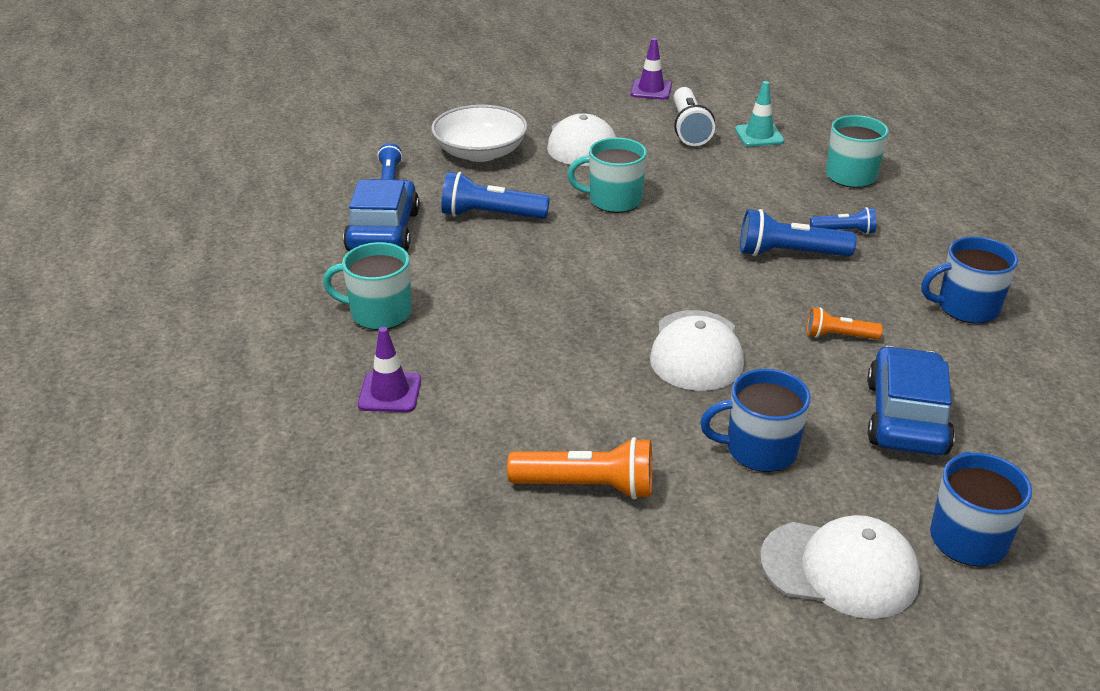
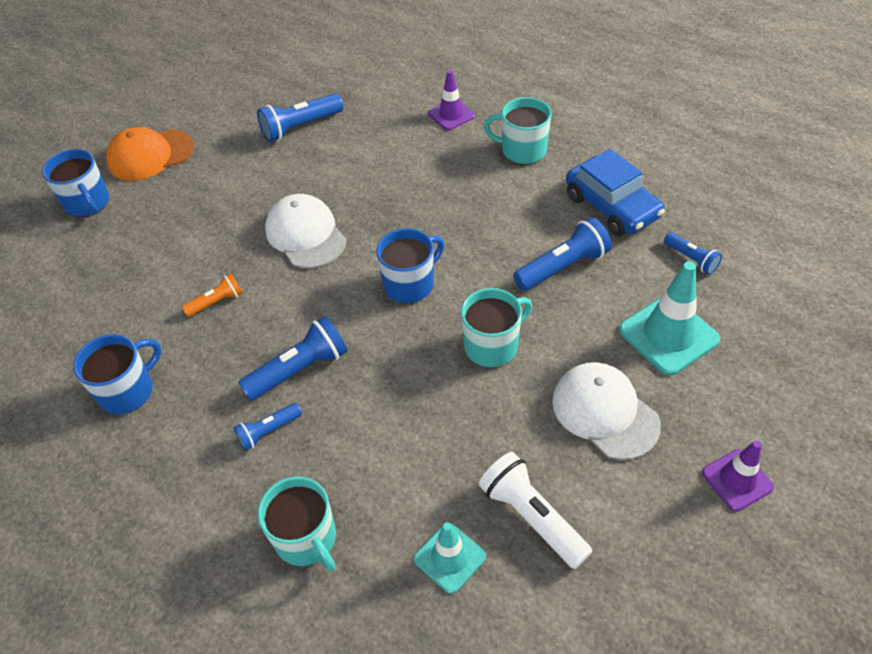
camera: 145 degrees right, 15 degrees up
(379, 313) = (522, 150): turquoise mug -> turquoise mug turned 135 degrees counterclockwise
(480, 152) = (668, 335): white bowl -> turquoise traffic cone
(587, 486) = (300, 127): orange flashlight -> blue flashlight
(651, 90) = (650, 581): purple traffic cone -> purple traffic cone (737, 480)
(759, 450) = (224, 191): blue mug -> blue mug (410, 284)
(840, 569) = (150, 155): white cap -> orange cap
(906, 417) = (145, 260): blue car -> none

